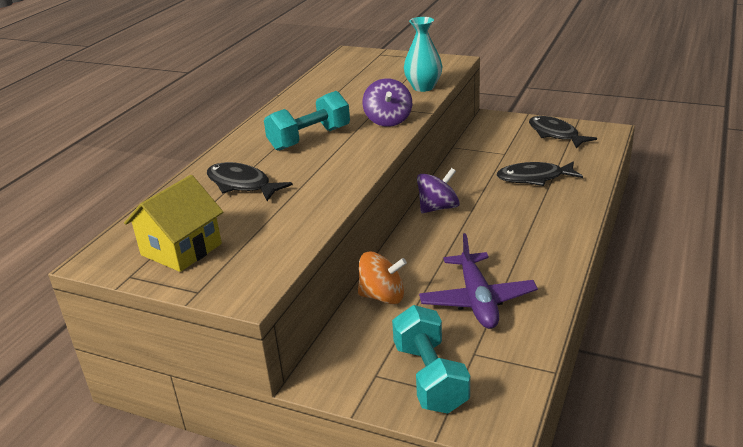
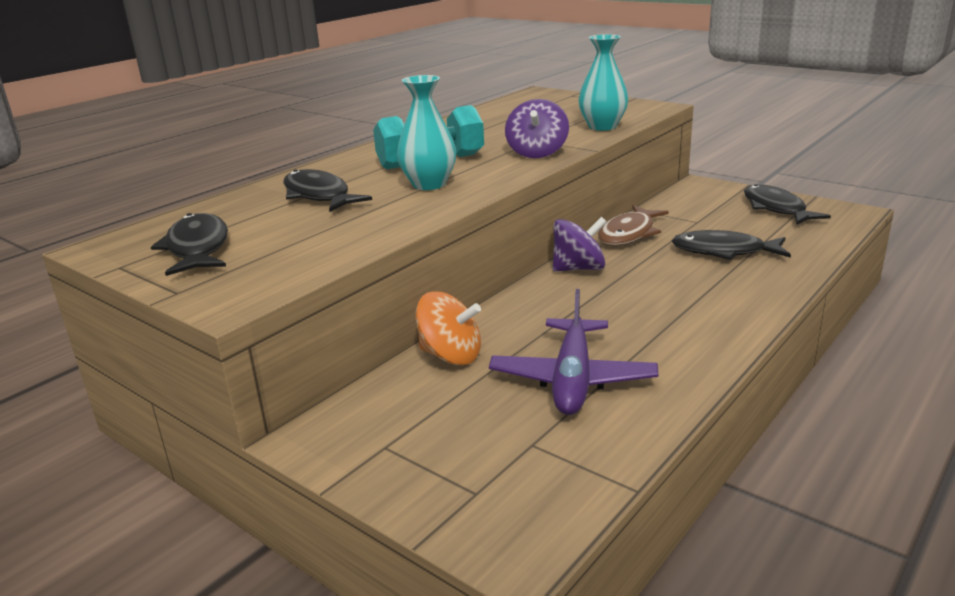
camera: 15 degrees right, 5 degrees down
(181, 249) = (197, 248): yellow house -> black fish
(323, 162) = (429, 184): none -> turquoise vase
(430, 377) = (454, 463): turquoise dumbbell -> none
(460, 171) = (629, 234): none -> brown fish

